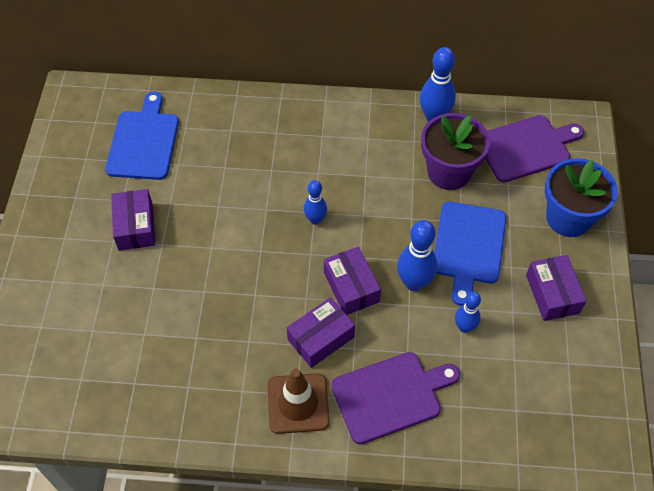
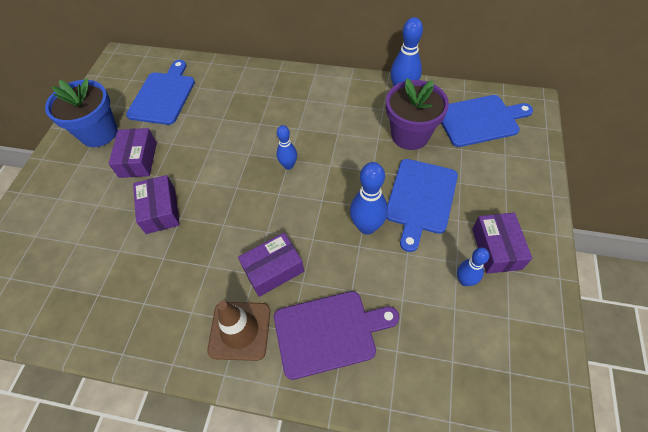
camera: 10 degrees right, 0 degrees up
(351, 287) = (309, 225): purple box -> purple box (161, 210)
(464, 327) = (409, 272): blue bowling pin -> blue bowling pin (464, 280)
(526, 148) = (480, 120): purple cutting board -> blue cutting board
(568, 218) = (515, 181): blue flower pot -> blue flower pot (99, 133)

